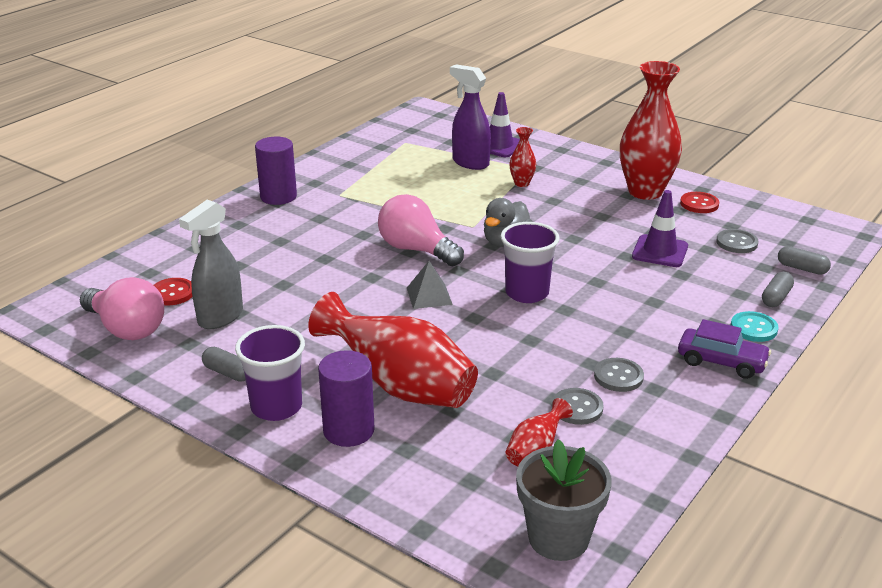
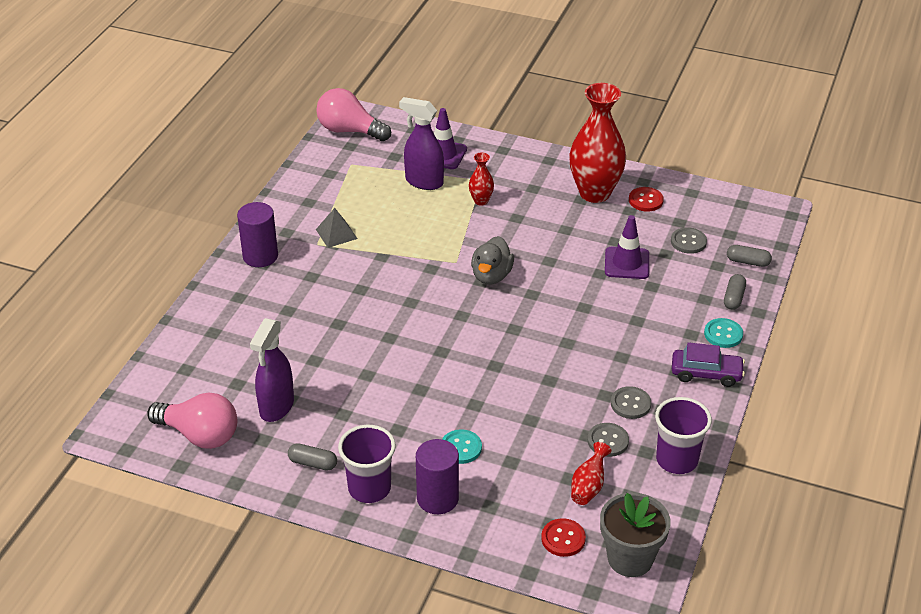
camera: 15 degrees left, 10 degrees up
(172, 293) = (220, 389): red button -> red button (563, 539)
(220, 317) = (276, 407): grey spray bottle -> purple spray bottle
(400, 386) = (461, 448): red vase -> turquoise button
(416, 250) = (416, 299): pink light bulb -> pink light bulb (349, 131)
(429, 296) = (448, 349): grey pyramid -> grey pyramid (336, 234)
(527, 293) = (529, 331): purple cup -> purple cup (677, 460)

